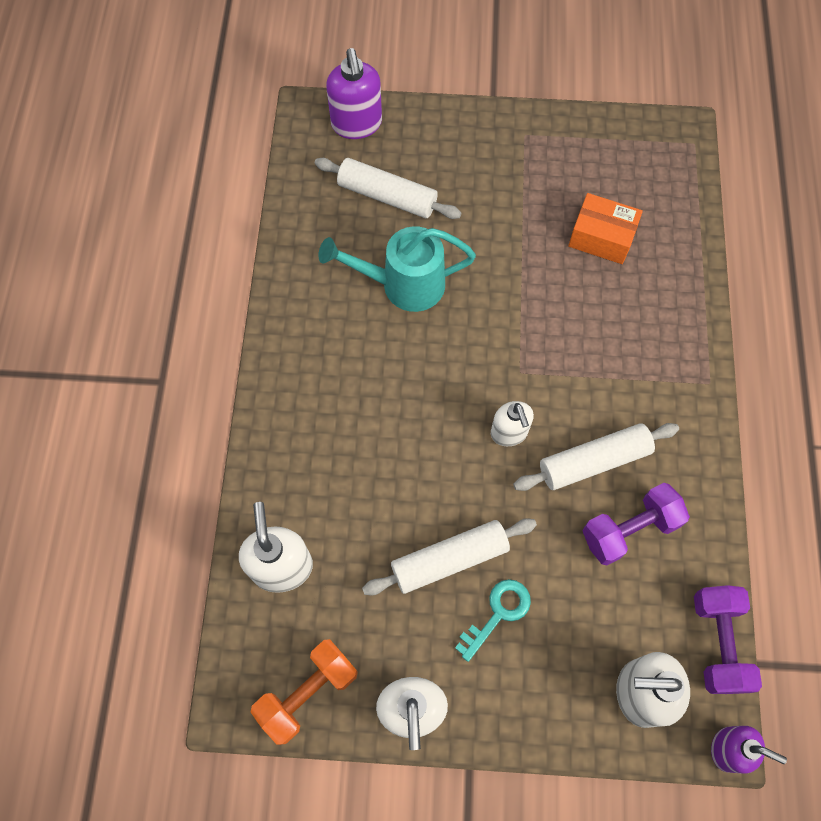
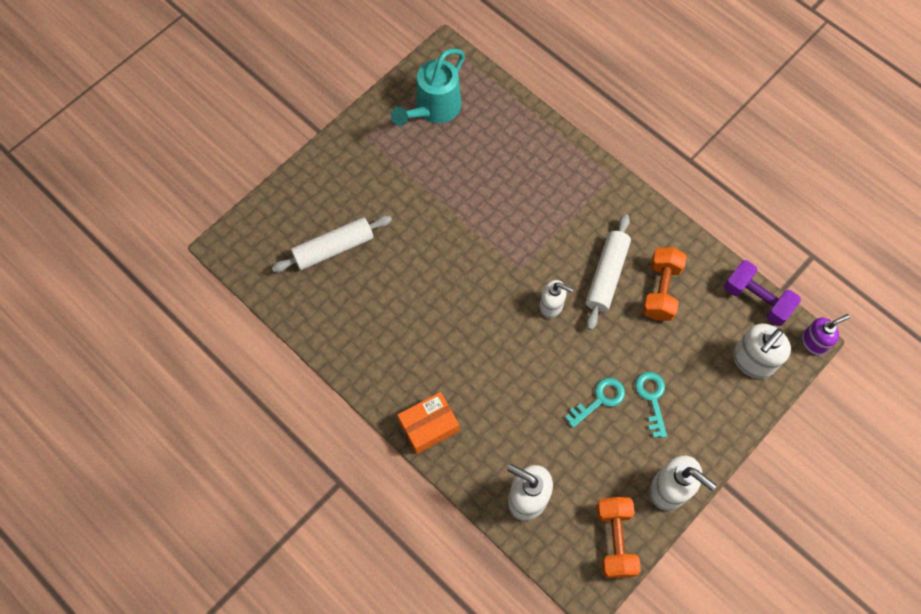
camera: 50 degrees left, 0 degrees up
(357, 124) = (263, 225): purple soap dispenser -> none
(403, 285) = (404, 287): turquoise watering can -> turquoise watering can (433, 109)
(449, 559) = (599, 400): white rolling pin -> turquoise key
(601, 237) = (473, 154): orange box -> orange box (429, 426)
(629, 529) = (661, 290): purple dumbbell -> orange dumbbell

